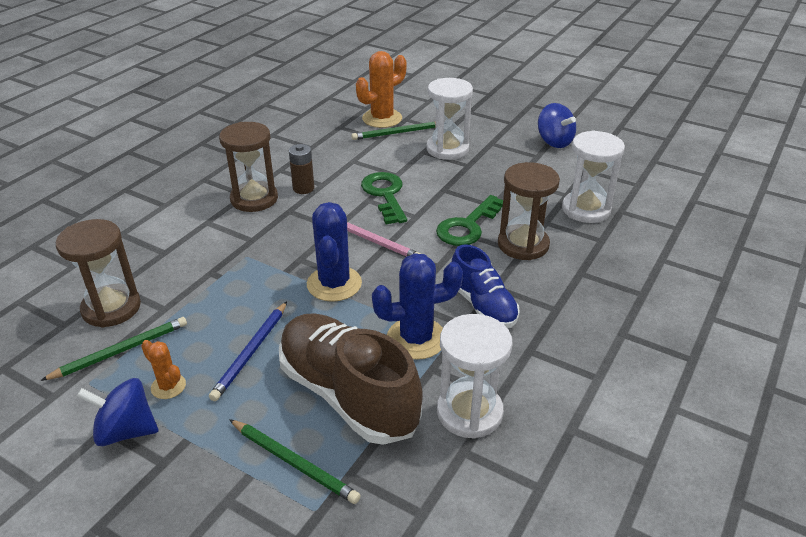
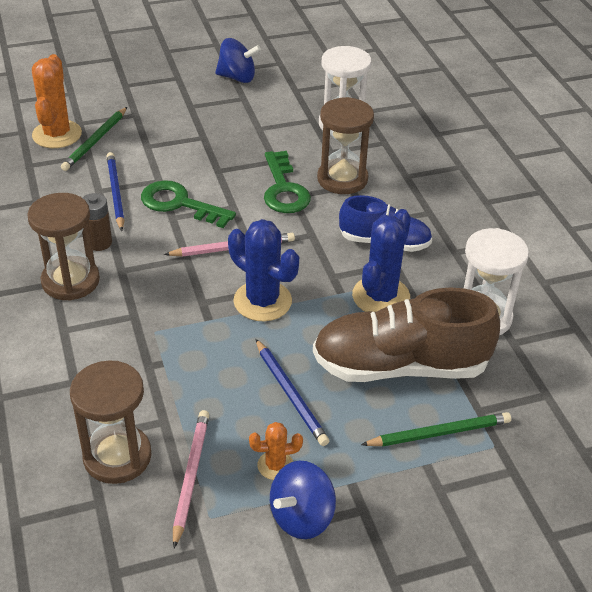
camera: 50 degrees left, 5 degrees up
(121, 351) = (190, 476): green pencil -> pink pencil
(359, 167) = (115, 193): none -> blue pencil
(447, 149) = (164, 132): white hourglass -> none

